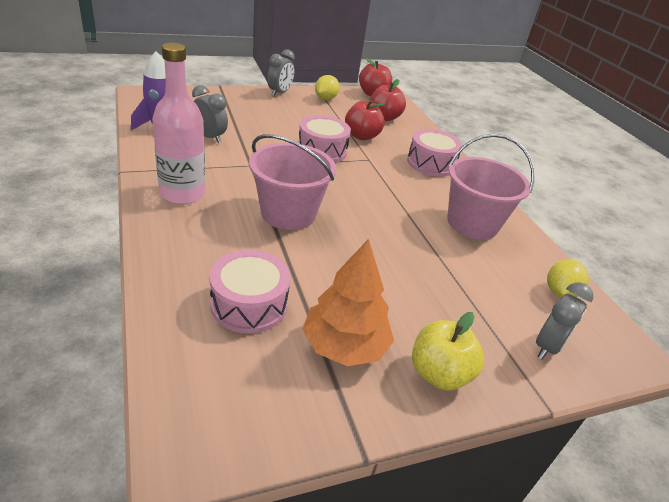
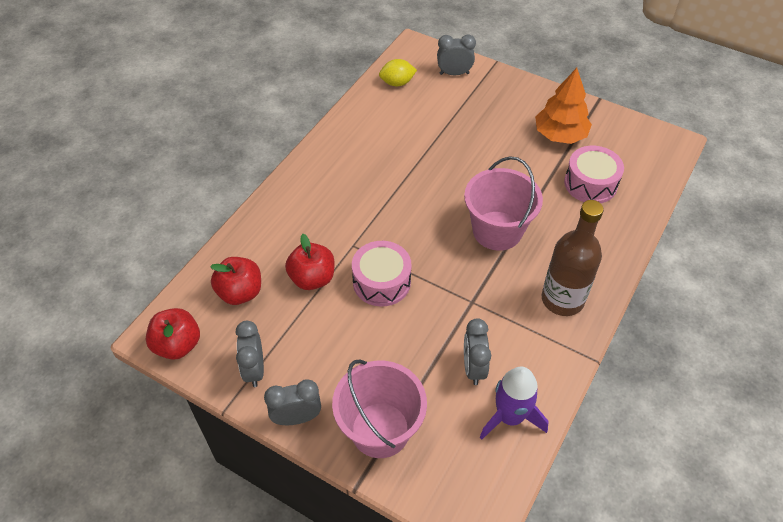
camera: 125 degrees left, 15 degrees up
(182, 193) = (562, 299): pink bottle -> brown bottle
(325, 98) = (254, 370): yellow lemon -> grey clock
(431, 163) = (303, 207): pink drum -> none
(439, 374) = (528, 98): yellow apple -> none
(472, 223) = (371, 144): pink bucket -> pink bucket (380, 430)

